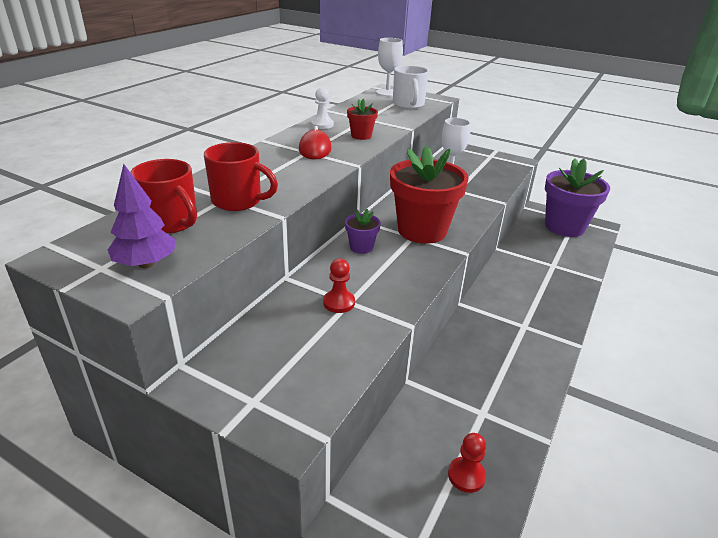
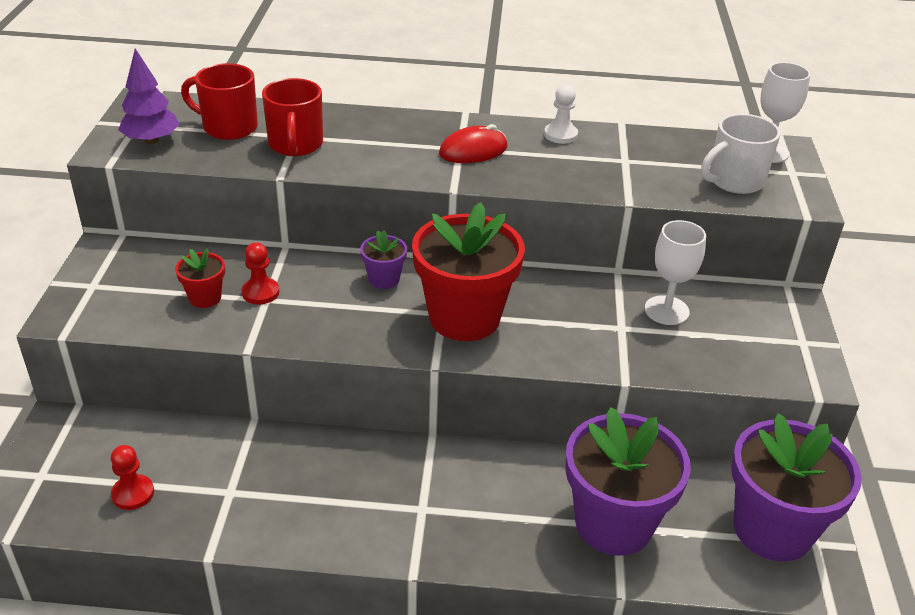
camera: 65 degrees right, 5 degrees up
(172, 222) = (228, 127): red mug -> red mug turned 90 degrees clockwise
(361, 136) = (554, 171): red flower pot -> red flower pot (205, 298)
(551, 265) = (613, 523): none -> purple flower pot

